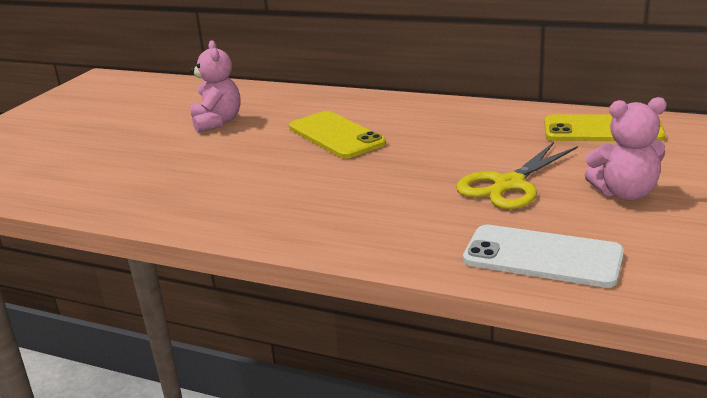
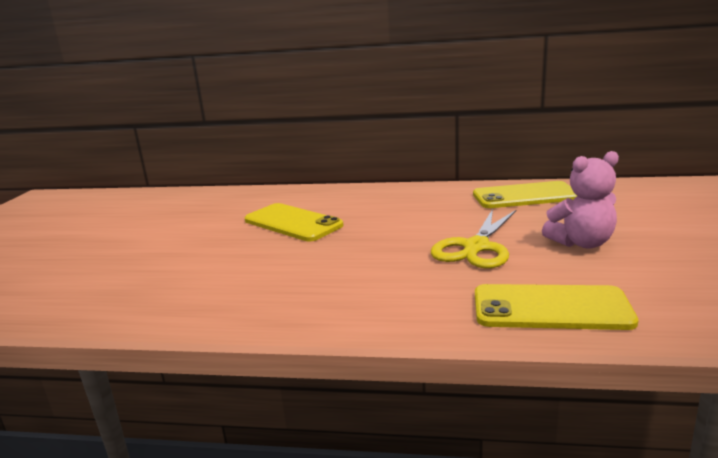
camera: 15 degrees left, 5 degrees down
(217, 122) = (170, 223): pink teddy bear -> none
(542, 257) = (551, 308): white phone -> yellow phone

